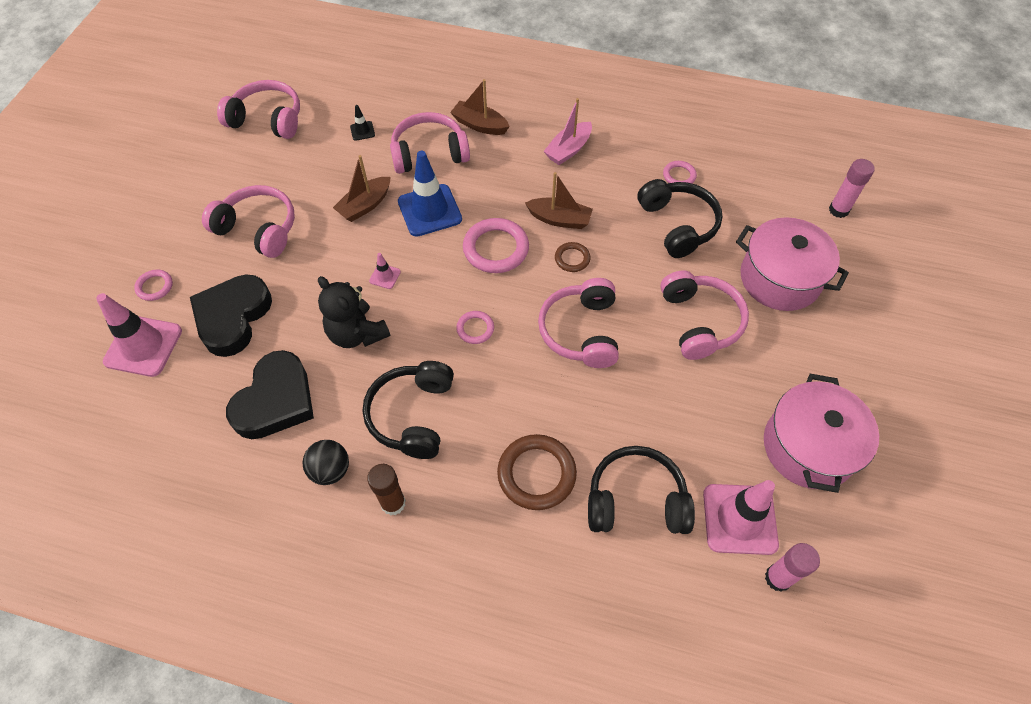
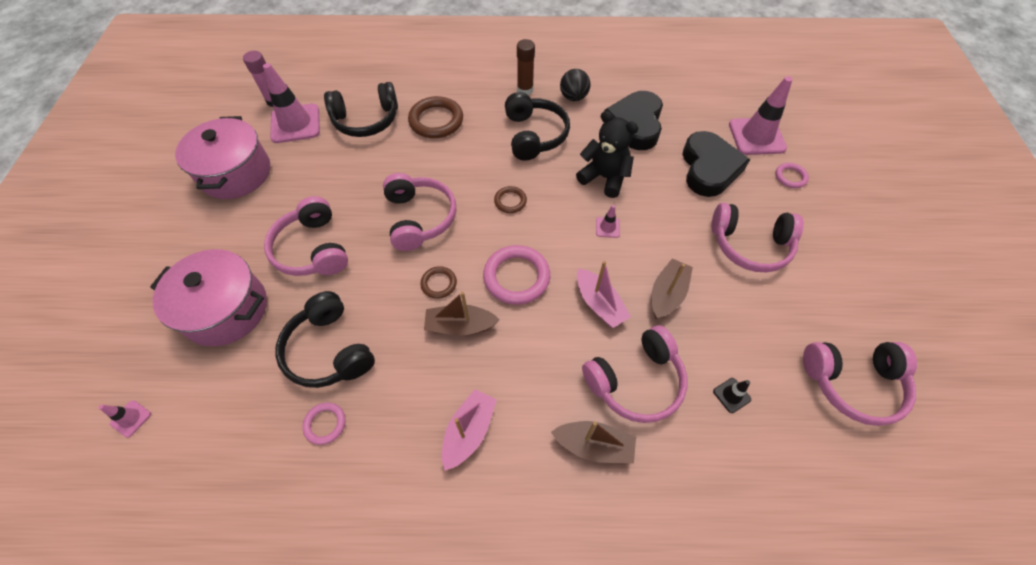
camera: 165 degrees right, 0 degrees up
(429, 210) = (599, 304): blue traffic cone -> pink boat
(475, 329) = (510, 201): pink ring -> brown ring
(838, 210) = (131, 418): pink glue stick -> pink traffic cone

